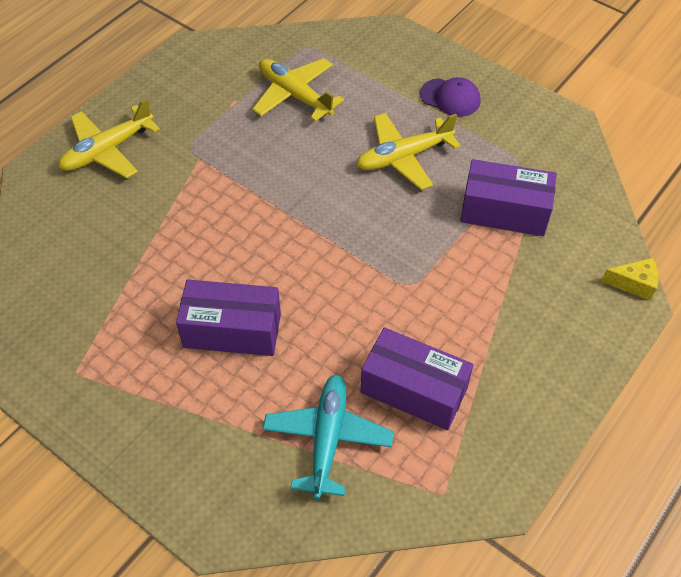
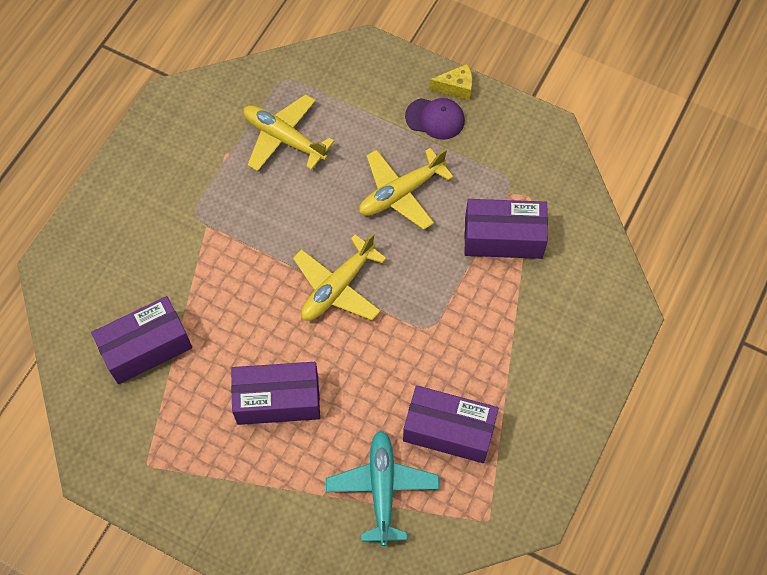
camera: 10 degrees left, 10 degrees up
(107, 150) = (115, 230): yellow plane -> yellow plane (338, 287)
(108, 259) = (146, 347): none -> purple box
(634, 284) = (627, 294): yellow cheese -> yellow cheese (456, 87)

